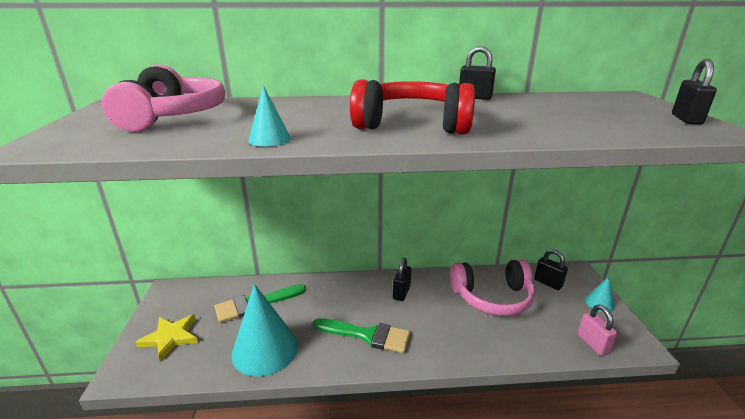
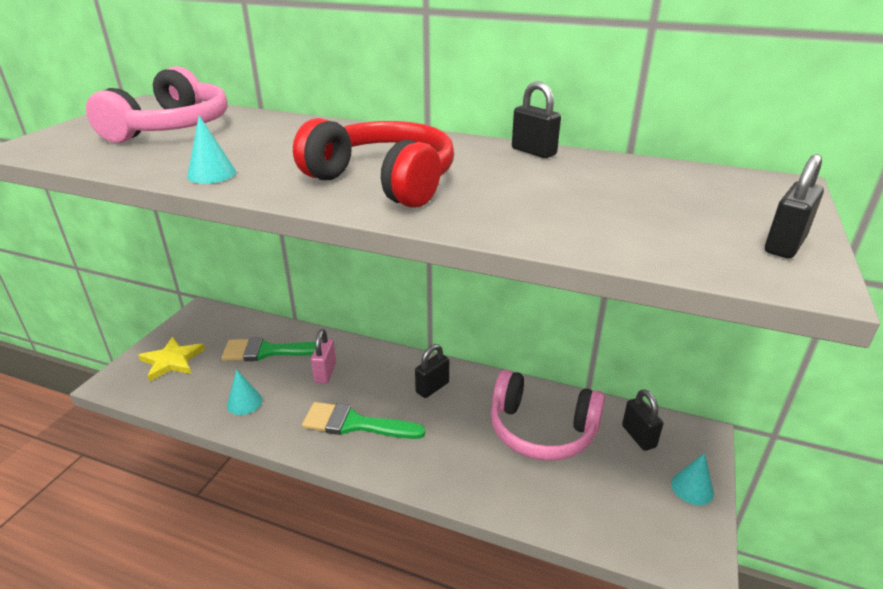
camera: 25 degrees right, 5 degrees up
(265, 349) = (244, 402): turquoise cone -> turquoise cone, size x0.47
(367, 335) = (355, 424): green brush -> green brush turned 150 degrees clockwise
(592, 344) = (627, 535): pink padlock -> pink padlock (325, 373)

